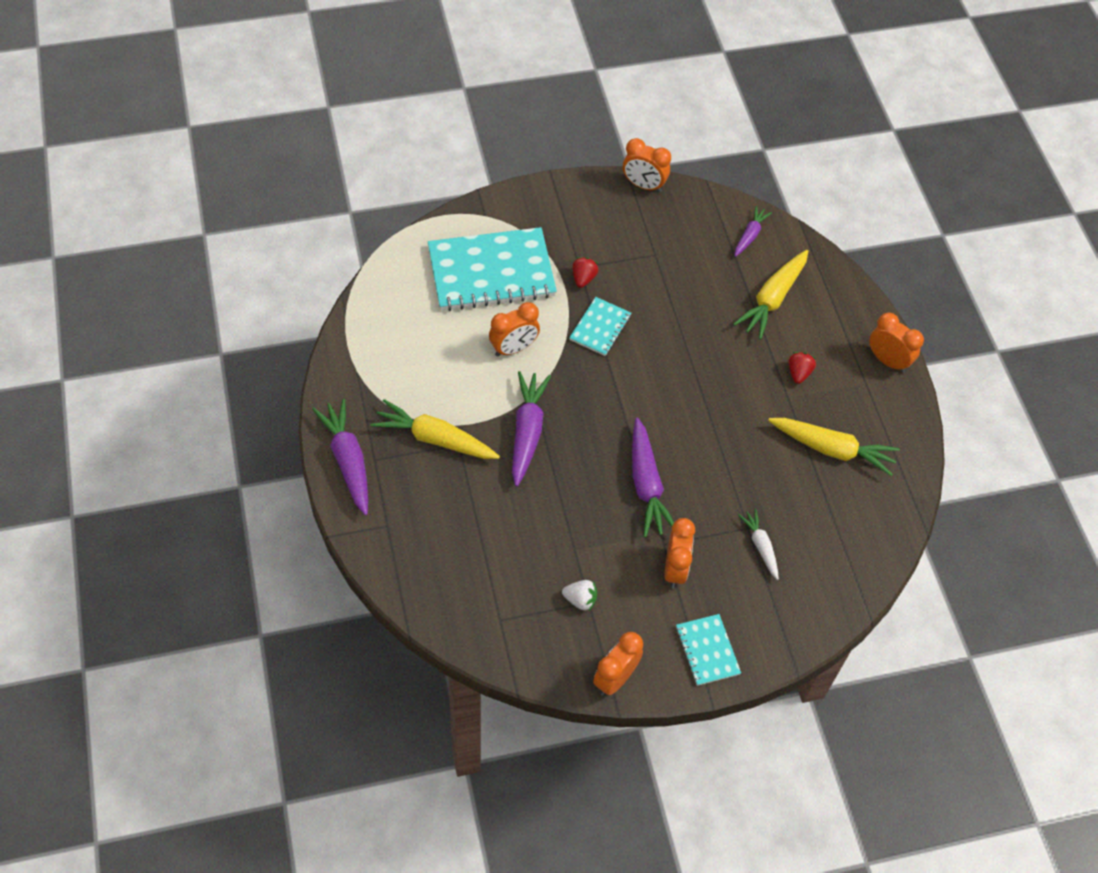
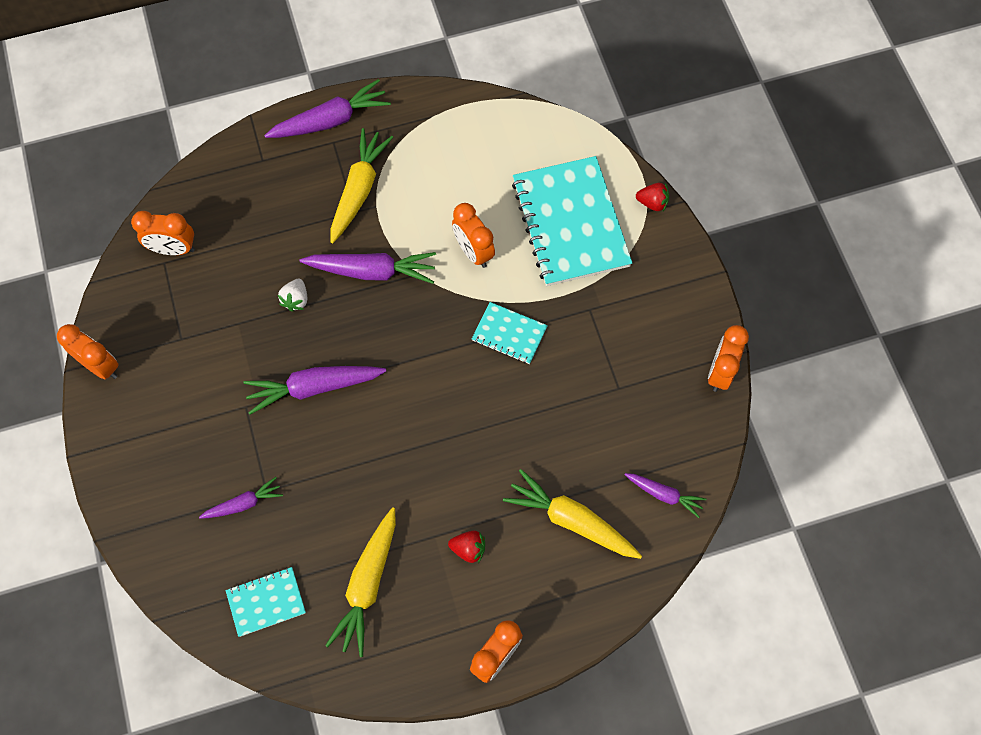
camera: 90 degrees right, 10 degrees up
(580, 600) = (183, 331): white strawberry -> white strawberry (296, 300)
(583, 278) = (574, 314): red strawberry -> red strawberry (652, 203)
(675, 569) = (217, 418): orange clock -> orange clock (173, 249)
(707, 651) = (126, 450): turquoise notebook -> turquoise notebook (266, 602)
(760, 546) = (243, 503): white carrot -> purple carrot

